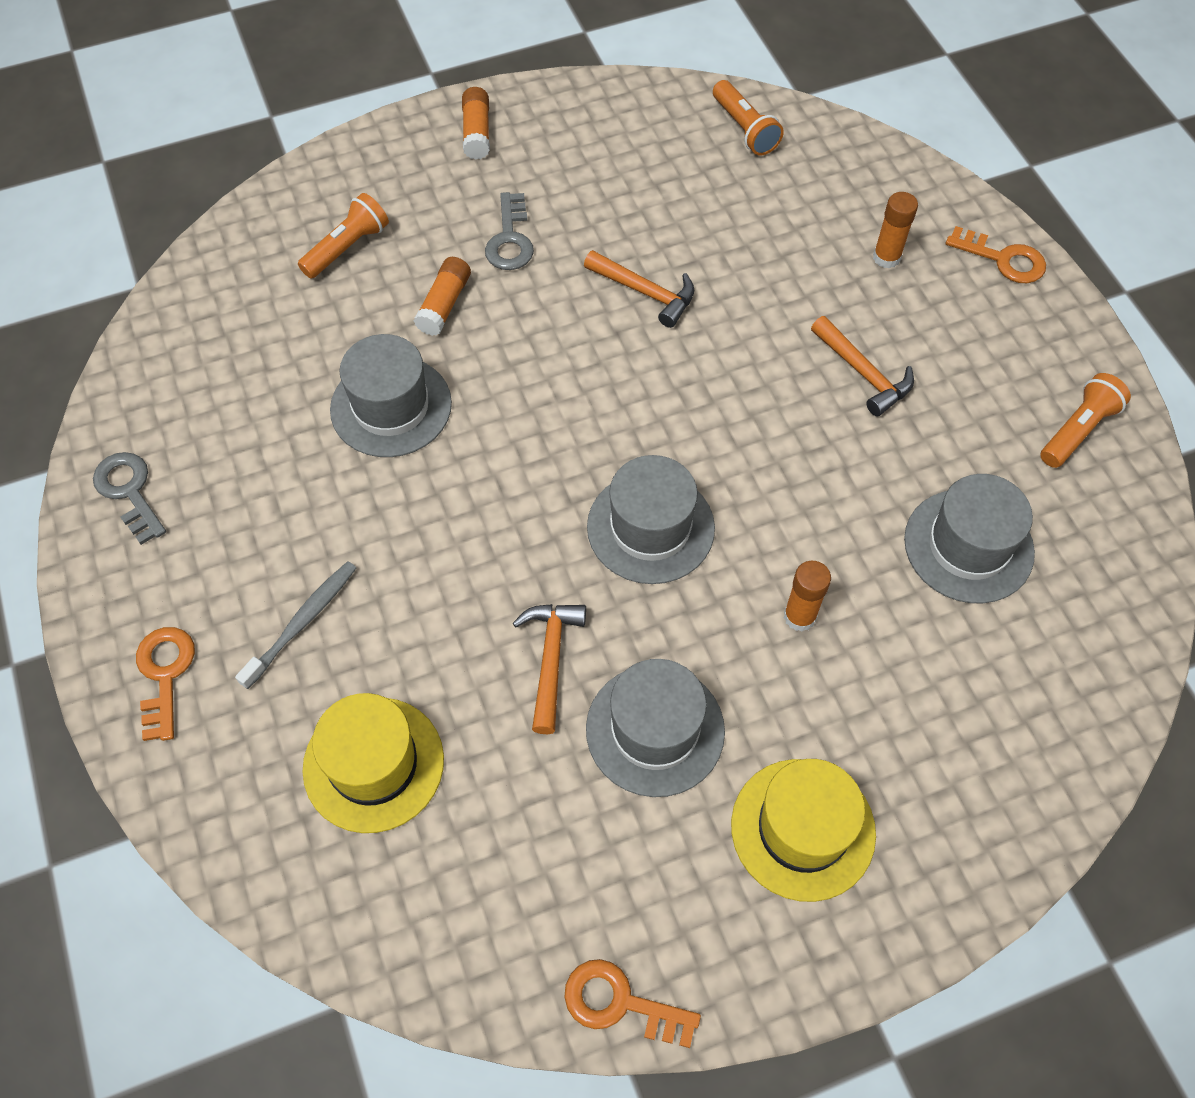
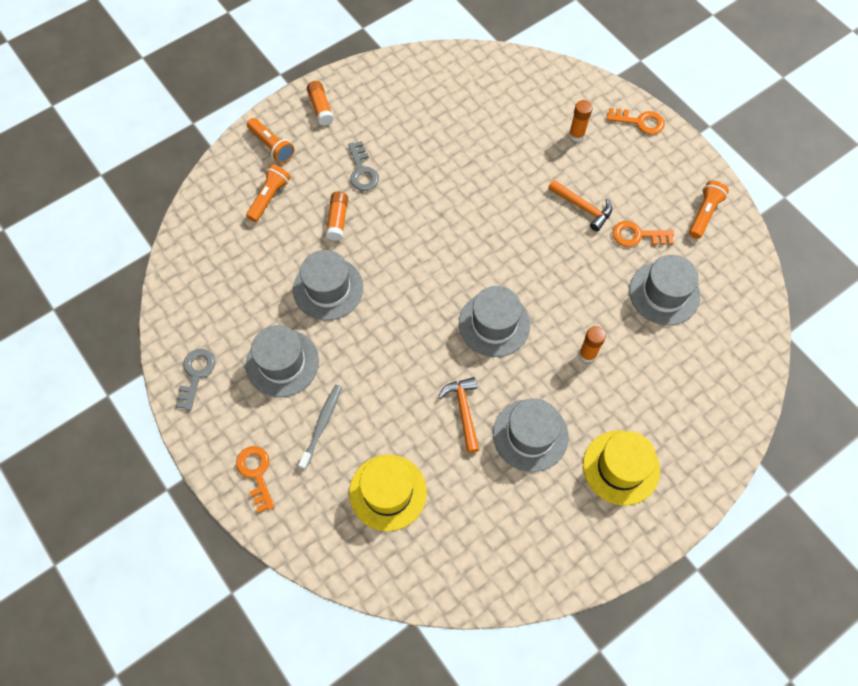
camera: 15 degrees left, 5 degrees up
(129, 491) = (196, 374): grey key -> grey key turned 60 degrees clockwise
(274, 506) = (282, 363): none -> grey hat
(620, 1002) = (555, 580): orange key -> orange key (637, 235)
(645, 292) = (449, 186): orange hammer -> none
(745, 129) = (475, 72): orange flashlight -> orange flashlight (272, 146)

